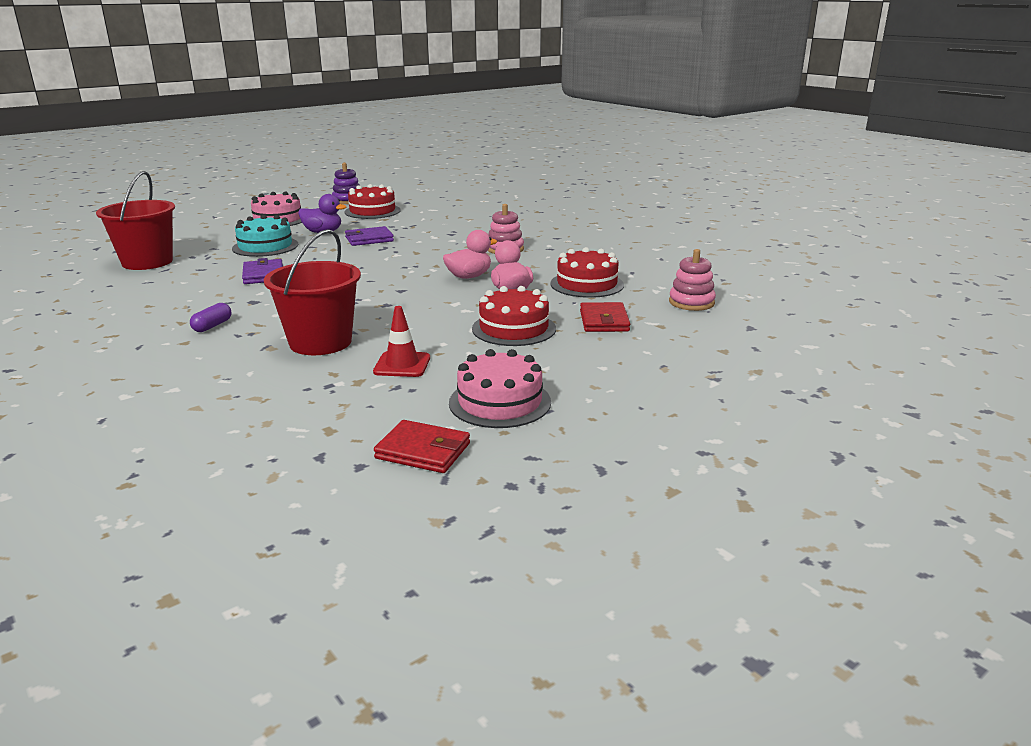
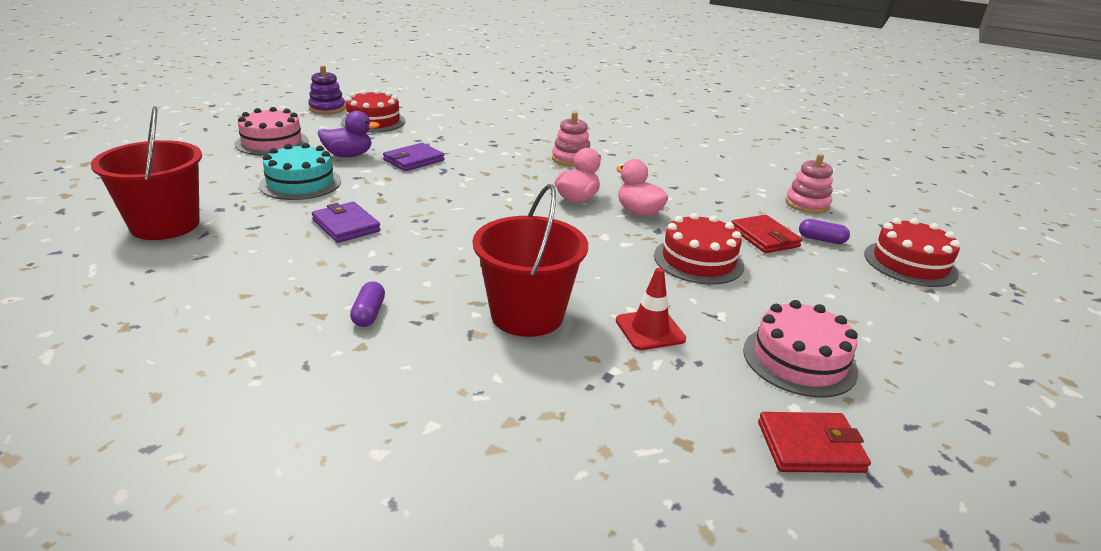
camera: 25 degrees left, 5 degrees up
(587, 284) = (696, 194): red cake -> red cake (910, 263)
(661, 329) = (821, 240): none -> purple capsule

